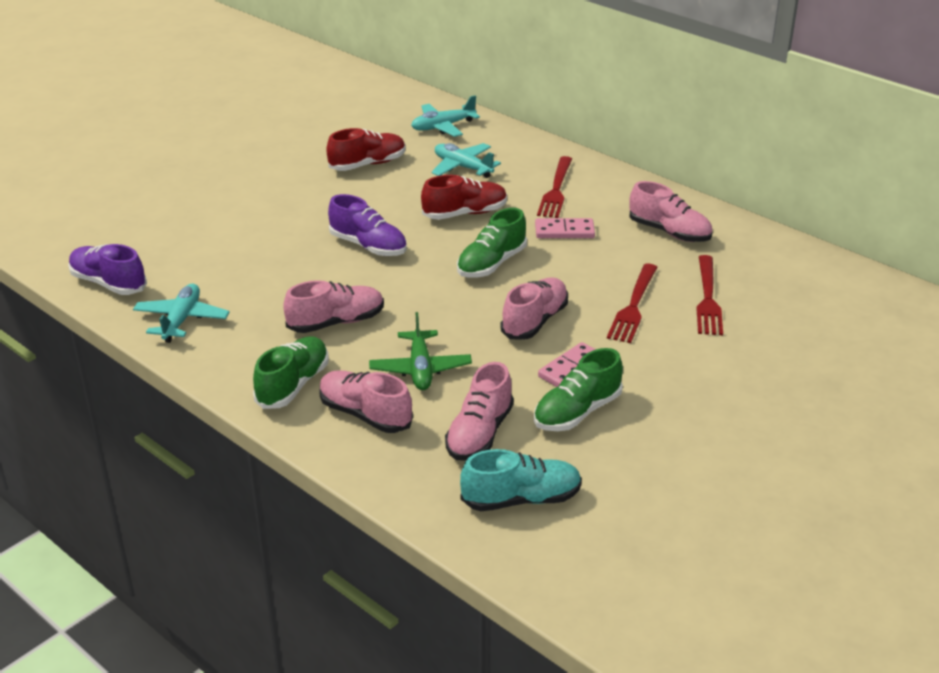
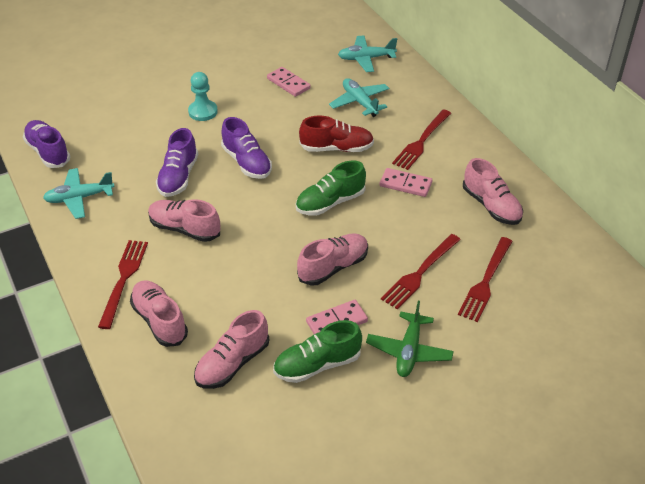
camera: 20 degrees right, 10 degrees up
(181, 320) = (79, 198): turquoise plane -> turquoise plane turned 135 degrees counterclockwise
(281, 208) = (203, 112): none -> turquoise pawn
(293, 385) = (124, 279): green shoe -> red fork
(294, 275) = (178, 177): none -> purple shoe
(336, 322) = (185, 229): pink shoe -> pink shoe turned 150 degrees counterclockwise
(367, 164) = (288, 83): red shoe -> pink domino
(420, 369) = (222, 289): green plane -> green plane (409, 351)
(521, 499) = (229, 435): turquoise shoe -> none

